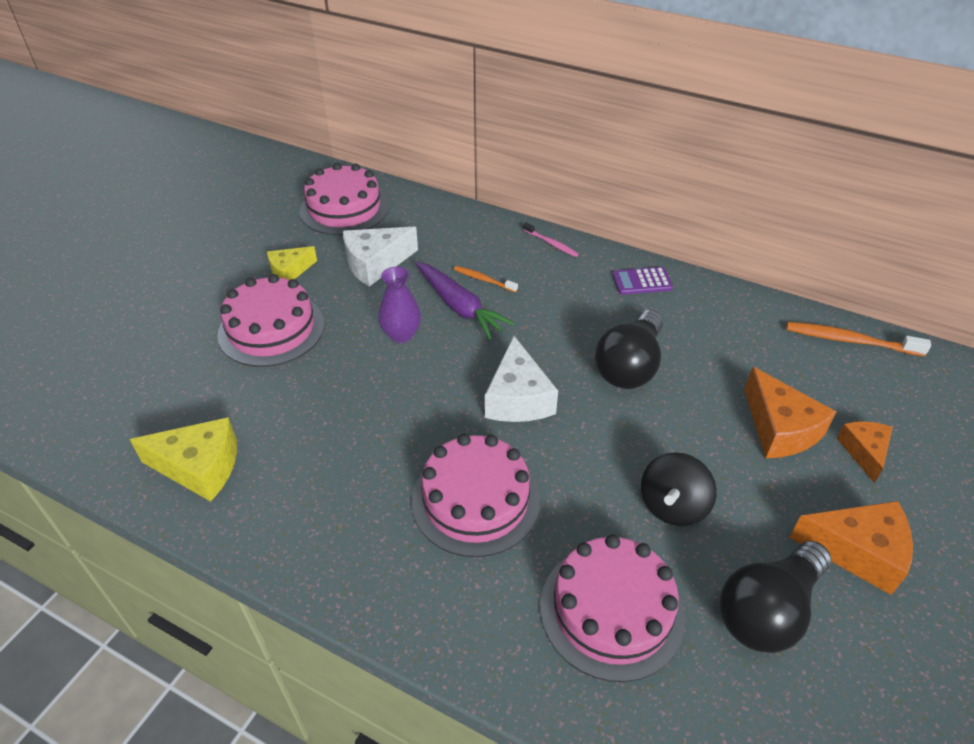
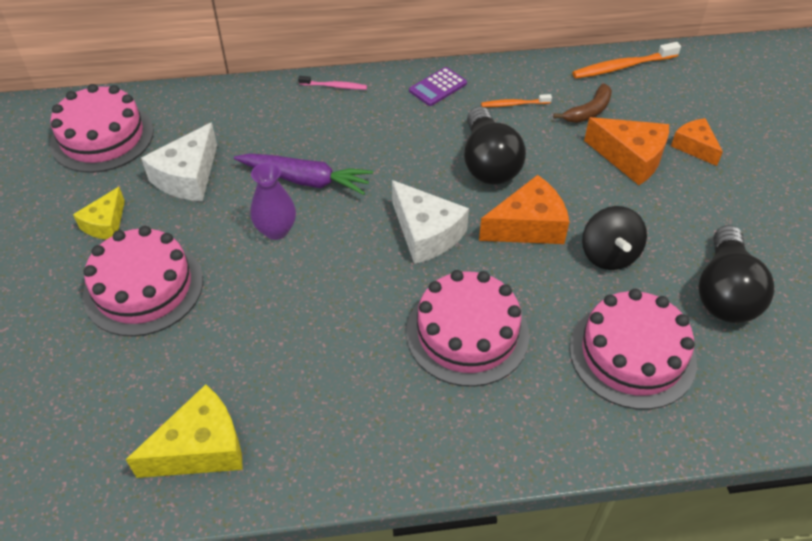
camera: 35 degrees left, 5 degrees up
(483, 279) = (304, 145): orange toothbrush -> orange toothbrush (514, 104)
(774, 366) = (589, 111): none -> brown banana
(857, 551) = (743, 220): orange cheese -> orange cheese (528, 226)

